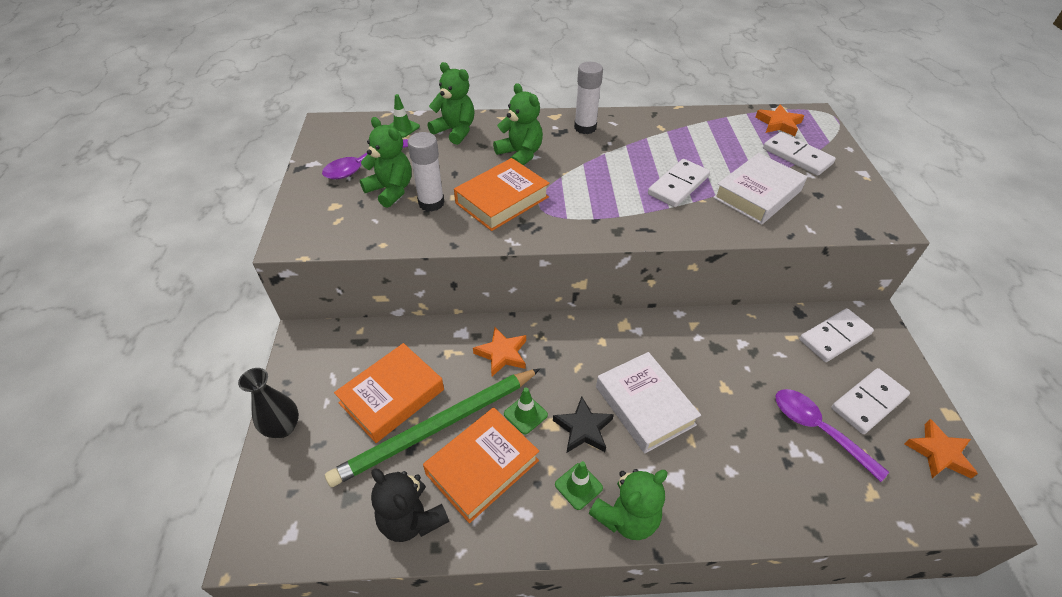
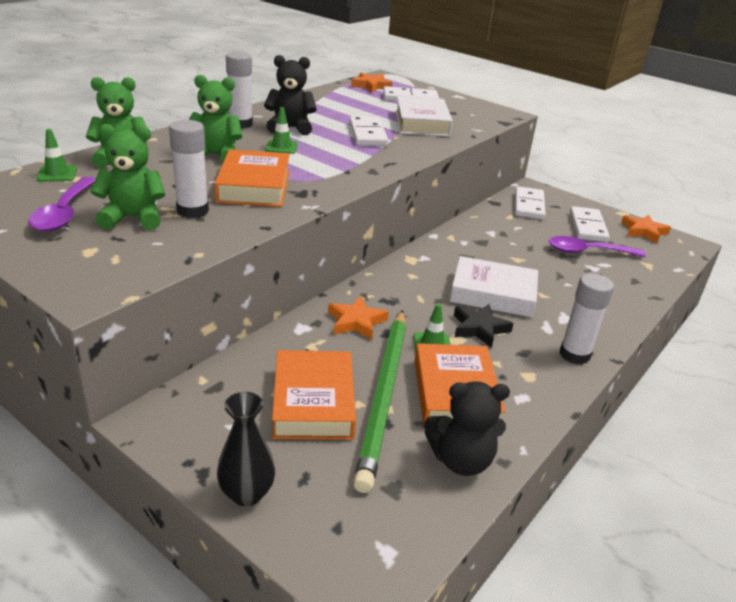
camera: 50 degrees left, 15 degrees down
(578, 486) = (526, 359): green traffic cone -> green traffic cone (281, 147)
(619, 148) = (290, 128): none -> black teddy bear
(626, 517) = (574, 354): green teddy bear -> white glue stick

